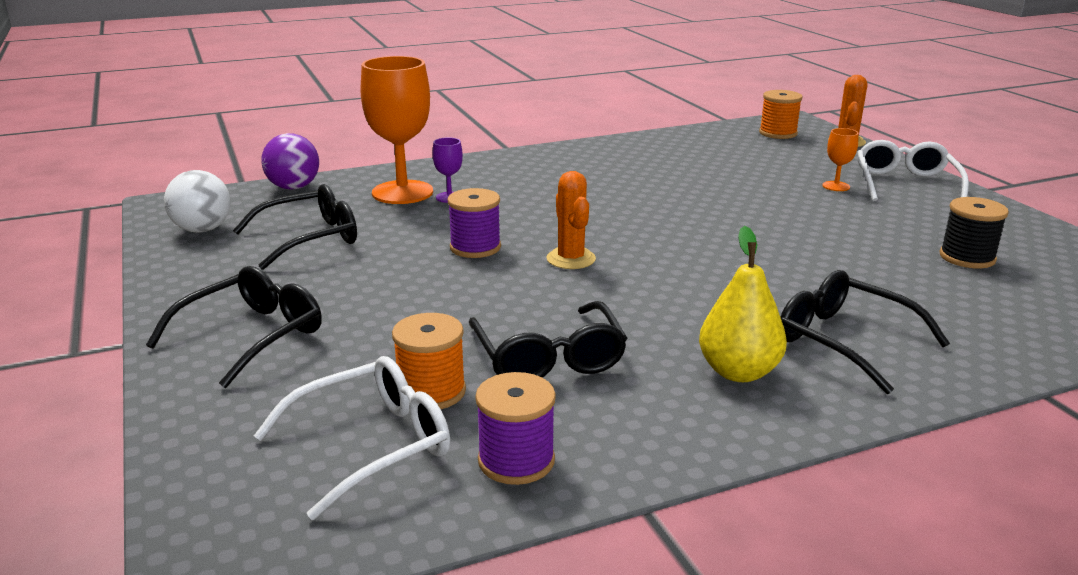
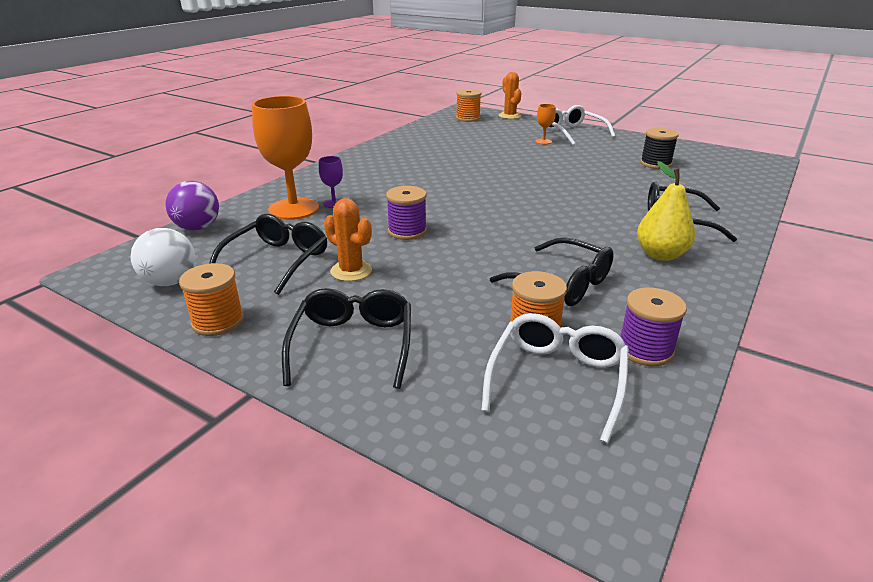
camera: 35 degrees left, 5 degrees up
(185, 276) = (218, 321): none -> orange spool
(571, 259) = (476, 221): orange cactus -> orange cactus (351, 271)

